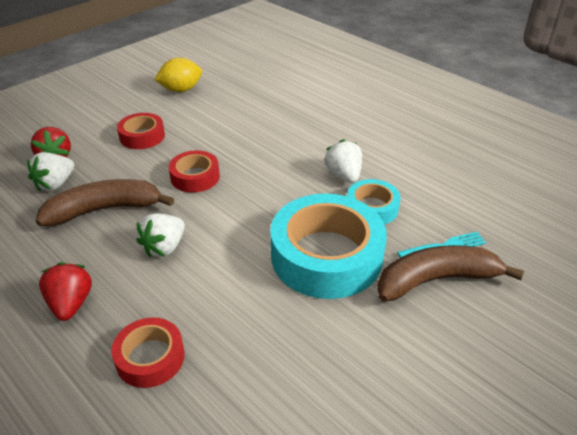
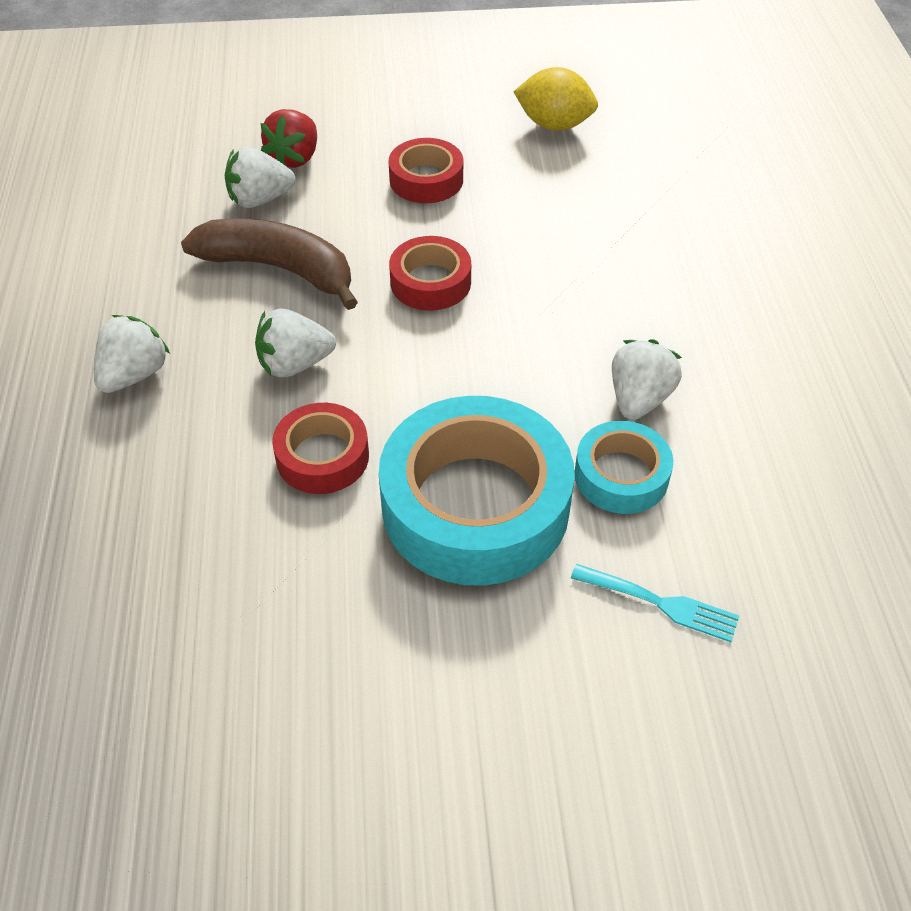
camera: 40 degrees right, 10 degrees up
(71, 304) = (134, 374): red strawberry -> white strawberry
(150, 358) = (148, 495): red tape -> red tape (322, 456)
(436, 280) = (586, 642): brown banana -> none

